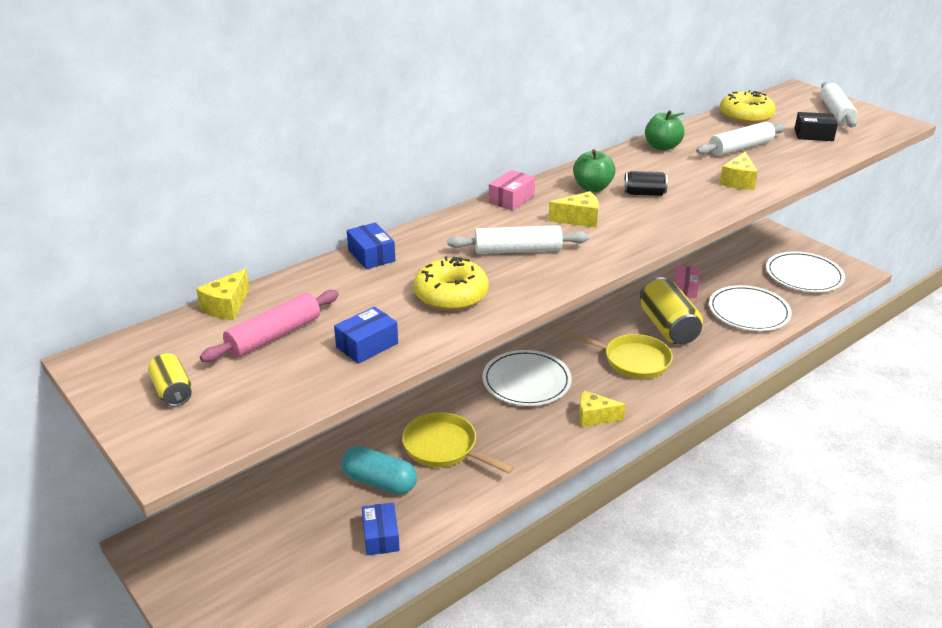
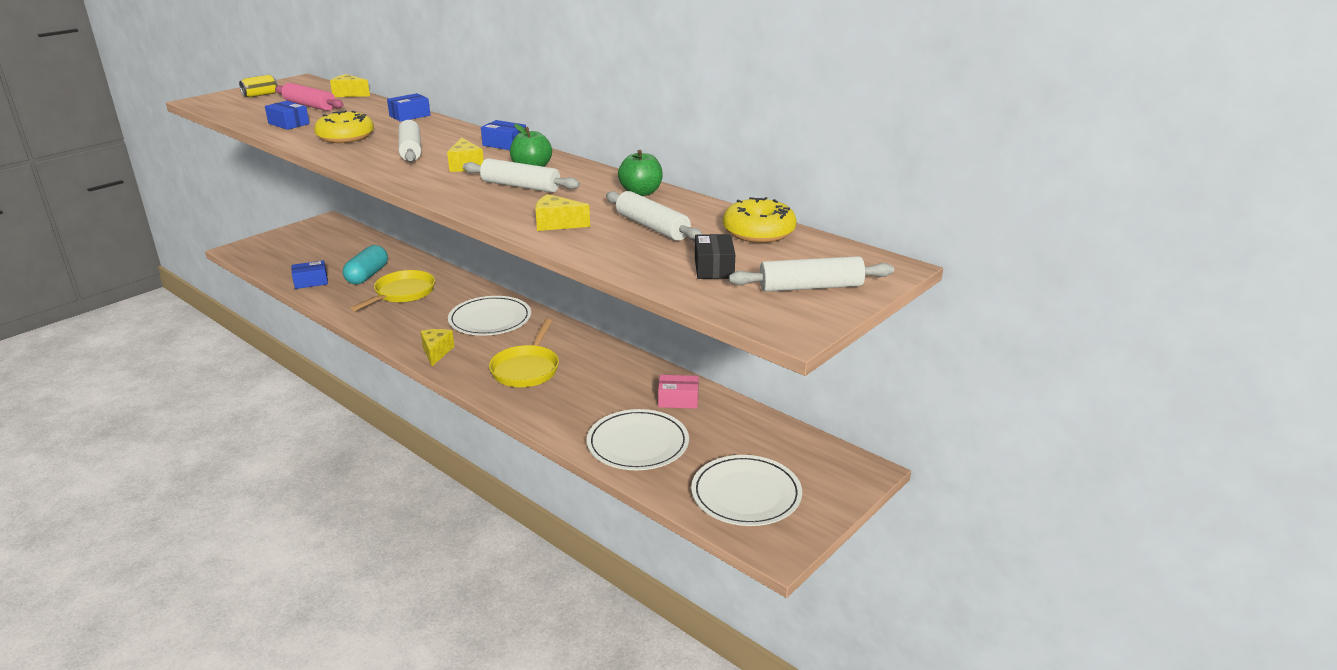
camera: 80 degrees right, 5 degrees down
(511, 199) = (505, 144): pink box -> blue box
(644, 193) = (521, 186): black can -> white rolling pin
(668, 327) = (592, 389): yellow can -> none

